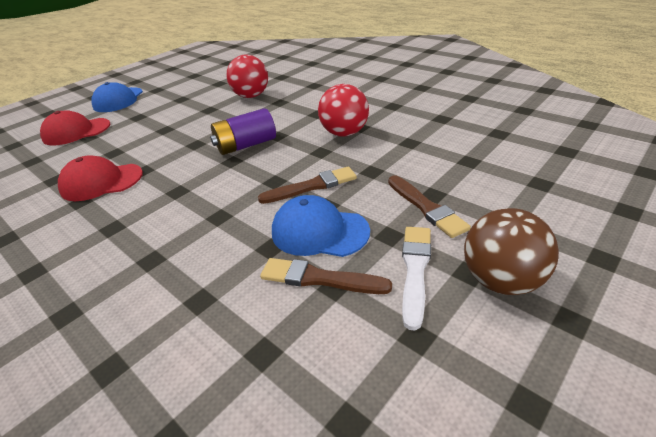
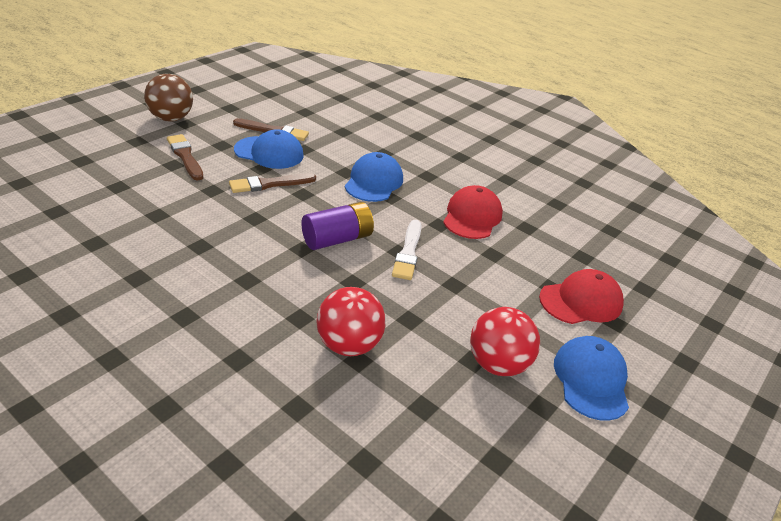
camera: 170 degrees right, 0 degrees up
(101, 182) = (472, 217): red cap -> red cap turned 60 degrees counterclockwise
(188, 207) = (374, 182): none -> blue cap
(344, 133) = (221, 238): red ball -> red ball (497, 364)
(415, 270) = (215, 128): white brush -> white brush (408, 252)

